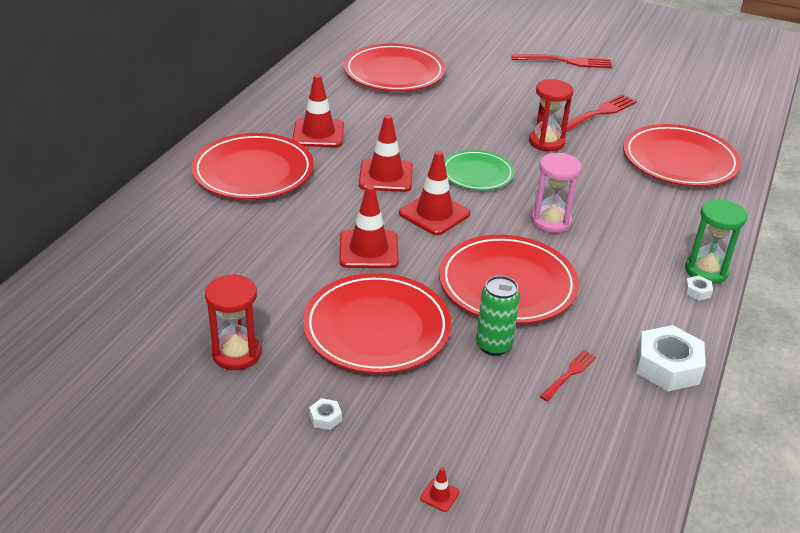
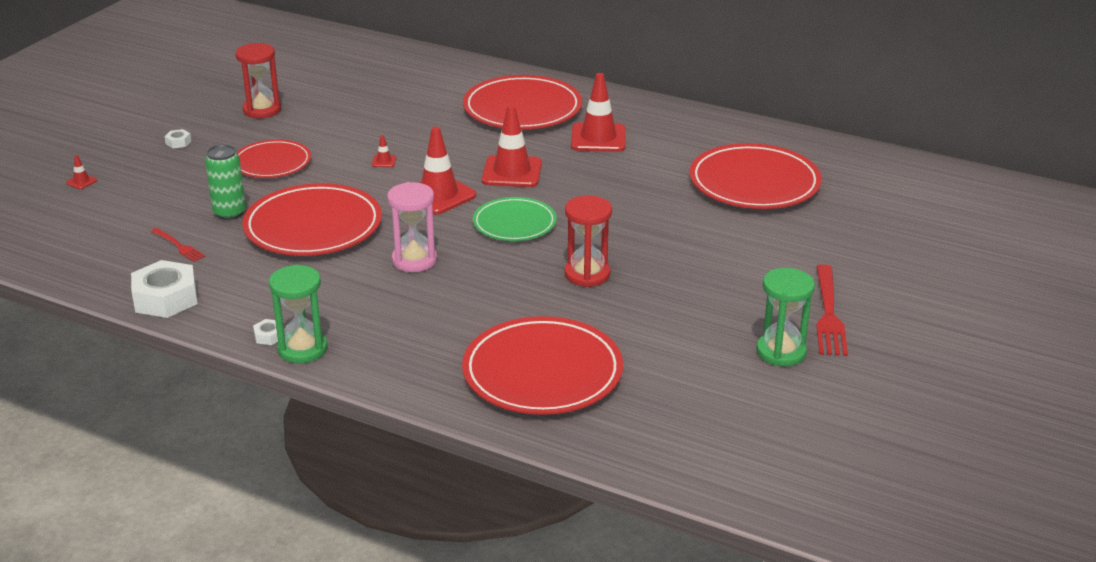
camera: 95 degrees right, 5 degrees down
(368, 250) = (384, 161): red traffic cone -> red traffic cone, size x0.41
(377, 328) = (272, 163): red plate -> red plate, size x0.61
(598, 113) = (669, 323): red fork -> none
(615, 79) = (781, 352): none -> green hourglass

